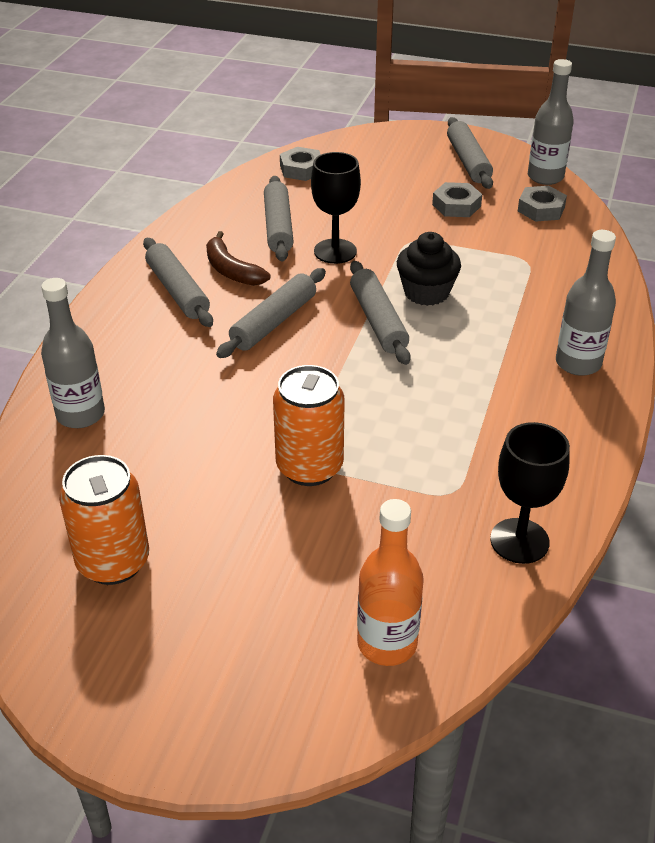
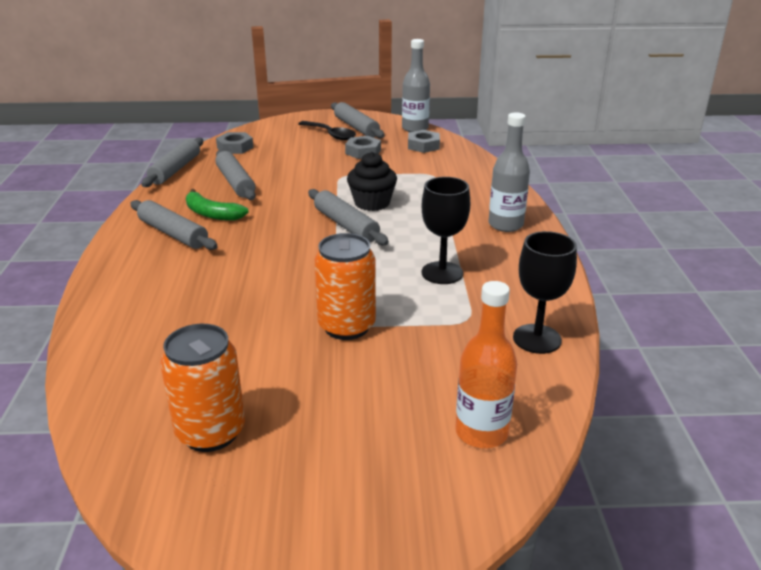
camera: 20 degrees left, 10 degrees down
(80, 414) = (127, 331): grey bottle -> none
(231, 270) = (212, 214): brown banana -> green banana
(274, 322) = (264, 240): grey rolling pin -> grey rolling pin (175, 170)
(335, 251) = (288, 190): black goblet -> black goblet (442, 273)
(429, 169) = (331, 135): none -> black spoon

